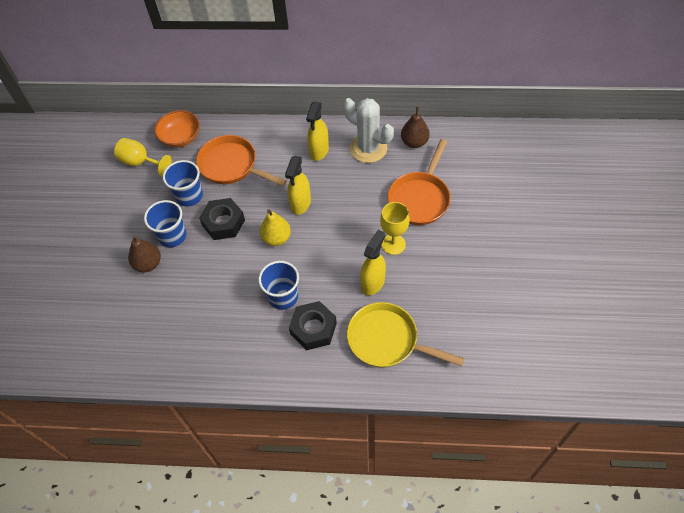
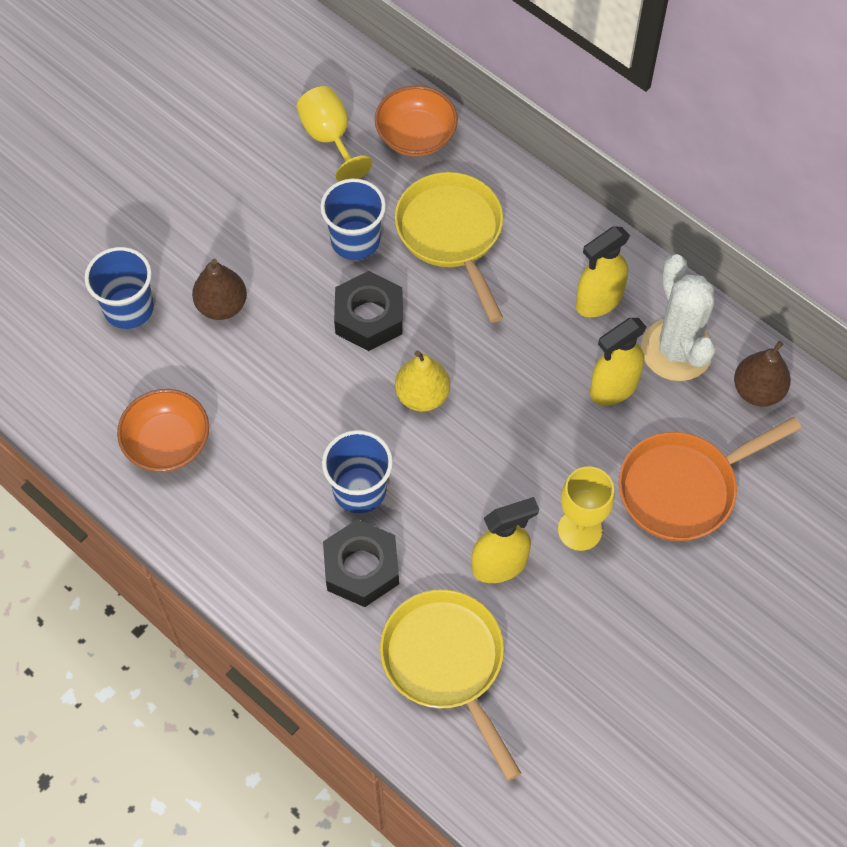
camera: 35 degrees right, 5 degrees up
(172, 236) = (285, 286): blue cup -> blue cup (128, 308)
(172, 341) = (167, 443): none -> orange bowl
(232, 166) = (452, 235): orange pan -> yellow pan
(300, 204) = (500, 367): yellow spray bottle -> yellow spray bottle (613, 388)

